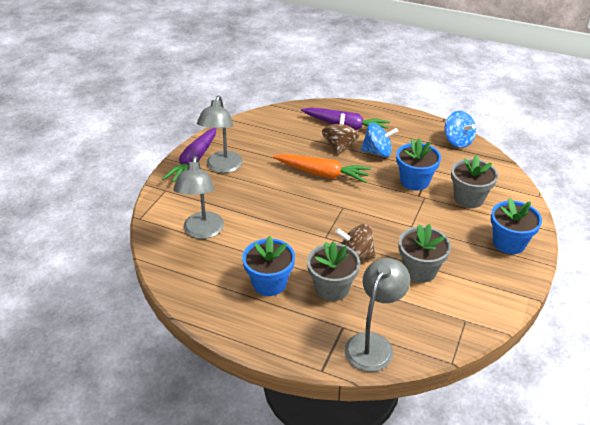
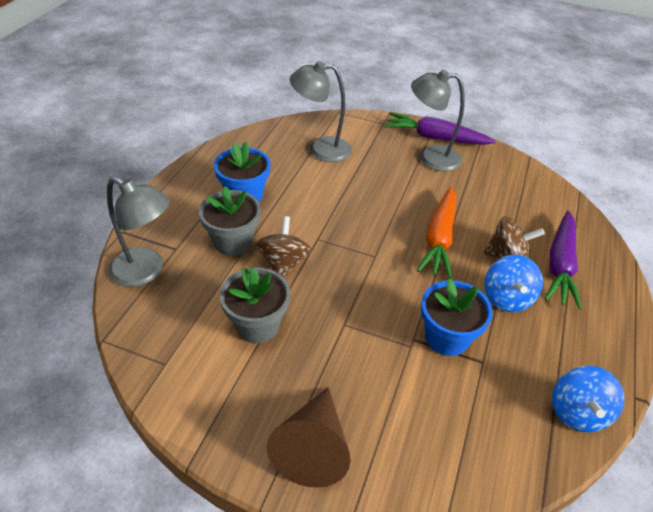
camera: 85 degrees right, 5 degrees up
(457, 141) = (577, 412): blue spinning top -> blue spinning top turned 45 degrees counterclockwise
(468, 198) = (417, 405): grey flower pot -> none
(509, 243) = (313, 447): blue flower pot -> brown cone

